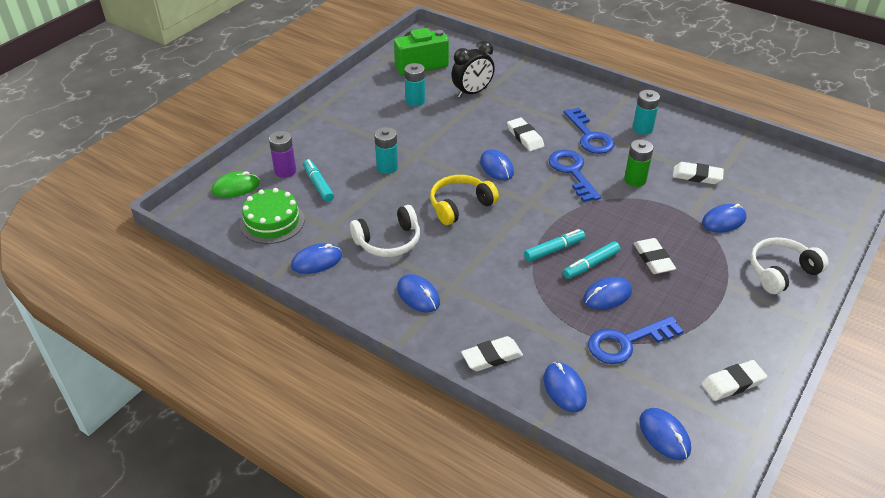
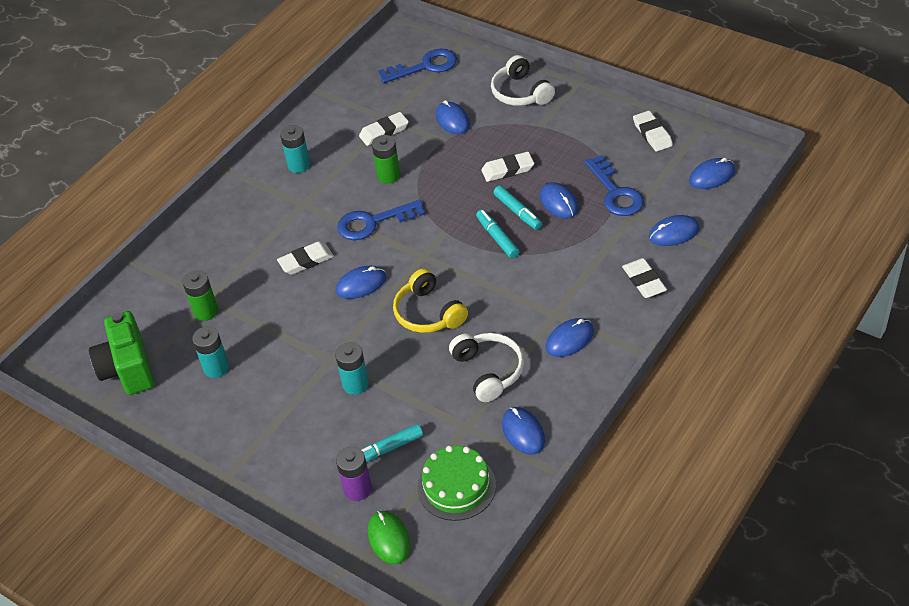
camera: 85 degrees left, 5 degrees up
(472, 92) = (206, 311): black clock -> green battery
(590, 136) = (309, 207): blue key -> blue key (425, 66)
(697, 176) = (384, 132): white eraser -> white eraser turned 45 degrees clockwise

